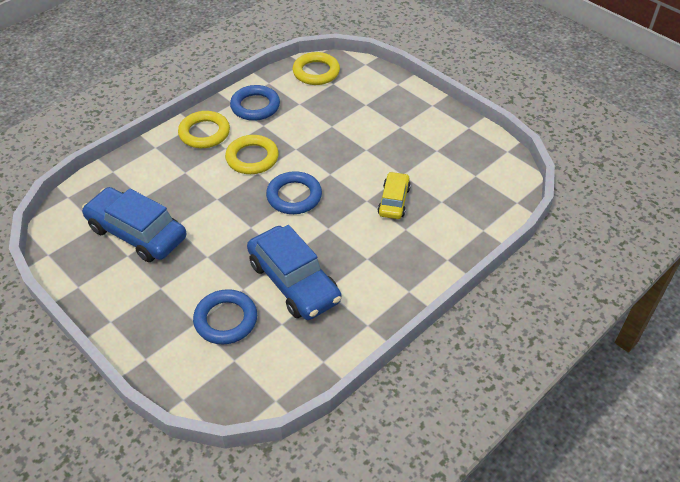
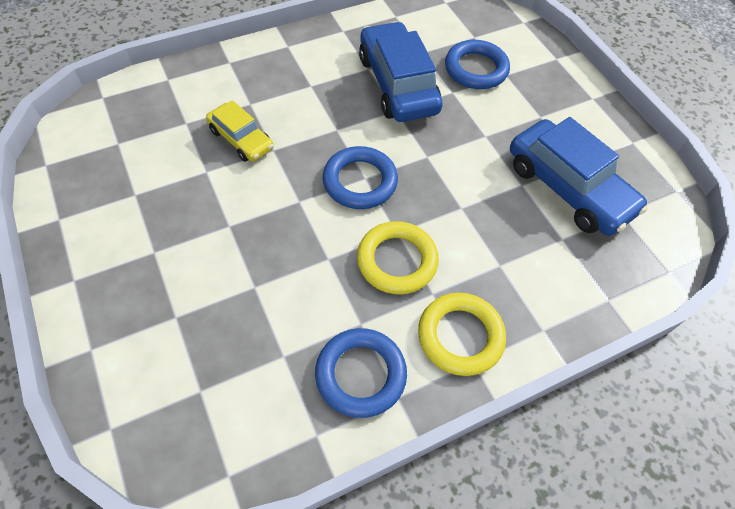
camera: 165 degrees left, 10 degrees up
(316, 72) = (215, 436): yellow ring -> none
(394, 201) = (241, 139): yellow car -> yellow car turned 75 degrees counterclockwise

